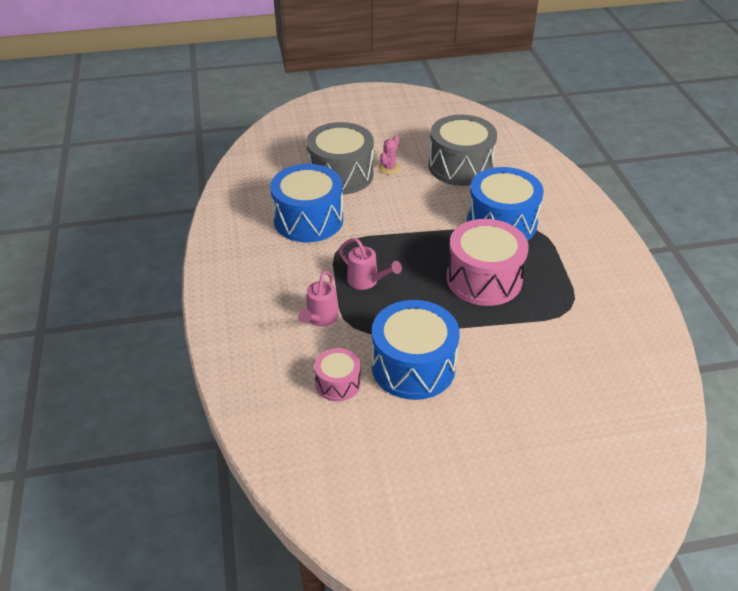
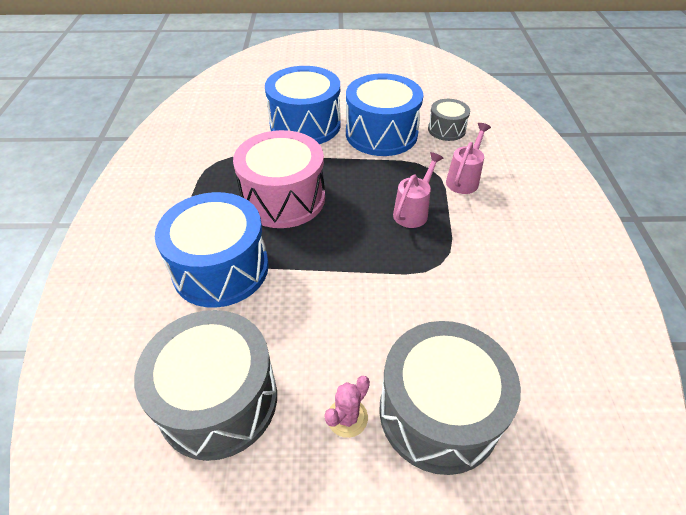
camera: 170 degrees left, 5 degrees up
(308, 220) = (488, 312): blue drum -> blue drum (305, 125)
(338, 383) = (446, 129): pink drum -> grey drum
(366, 281) = (413, 211): pink watering can -> pink watering can turned 75 degrees clockwise

